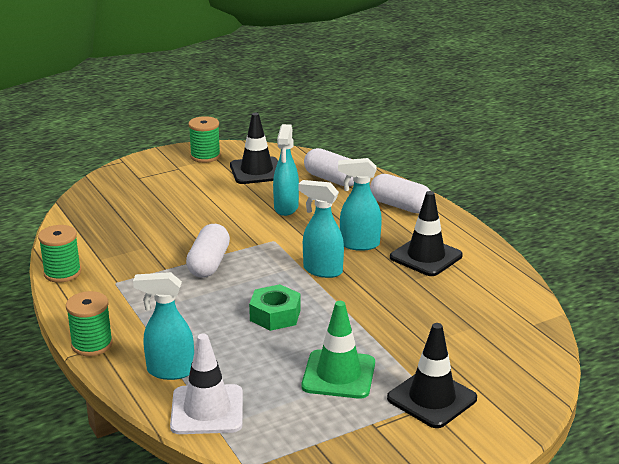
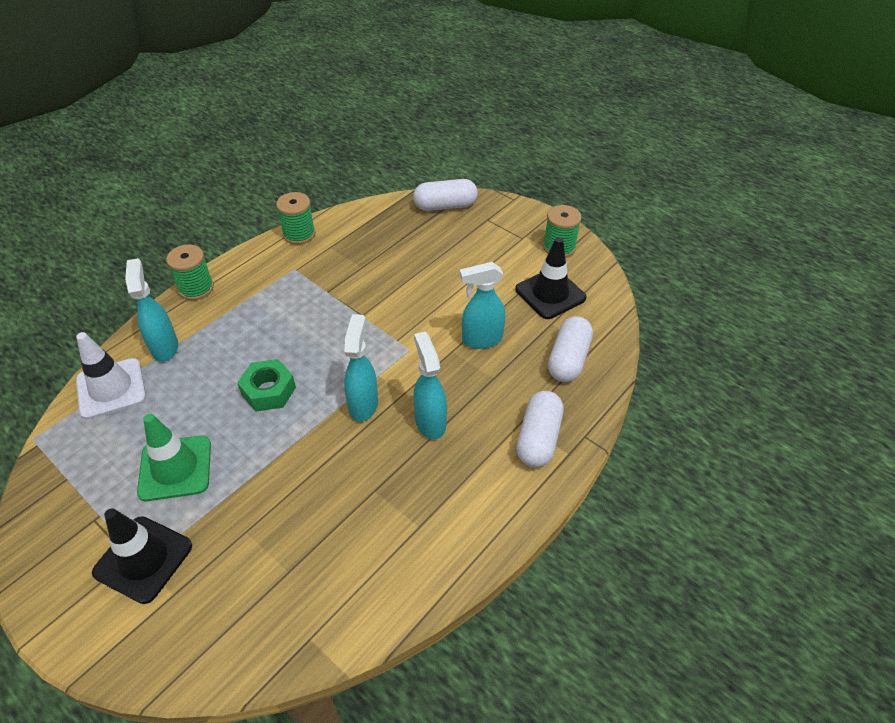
camera: 70 degrees right, 20 degrees up
(209, 264) = (346, 316): white capsule -> white capsule (445, 206)
(426, 256) = (428, 491): black traffic cone -> none

